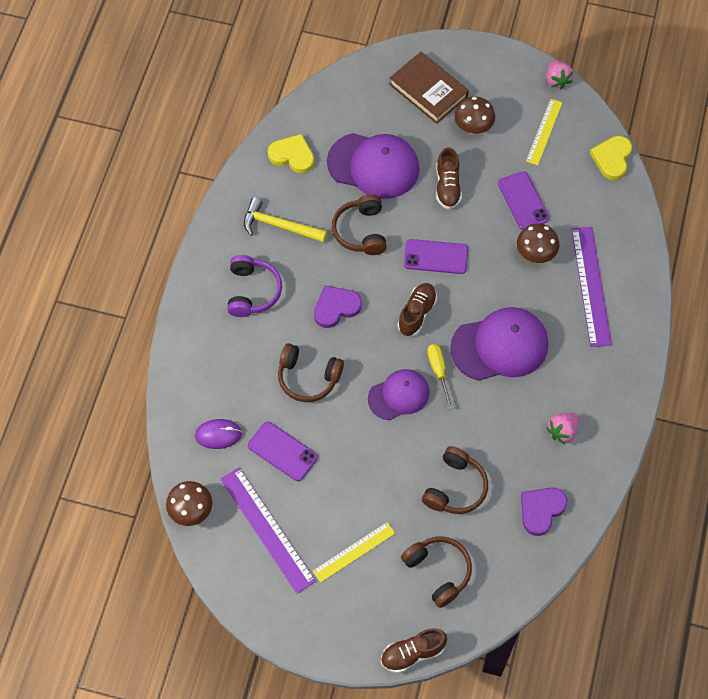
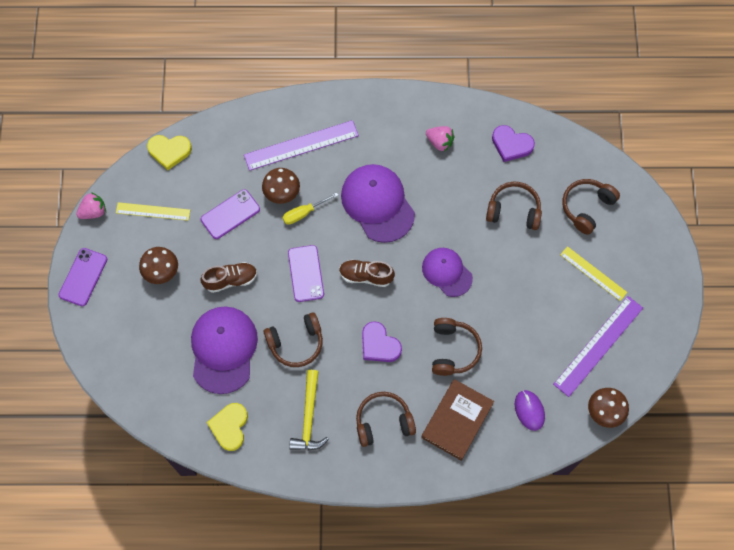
camera: 105 degrees left, 5 degrees up
(252, 291) = (383, 422): purple headphones -> brown headphones
(282, 451) = (527, 352): purple phone -> purple phone (83, 277)
(412, 653) = (657, 211): brown shoe -> none
(428, 90) = (128, 321): brown book -> brown book (457, 420)
(438, 371) = (415, 246): yellow screwdriver -> yellow screwdriver (304, 213)

